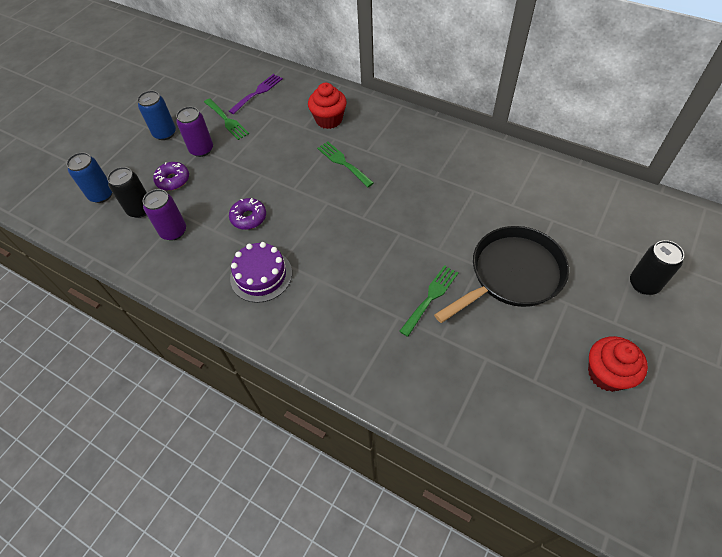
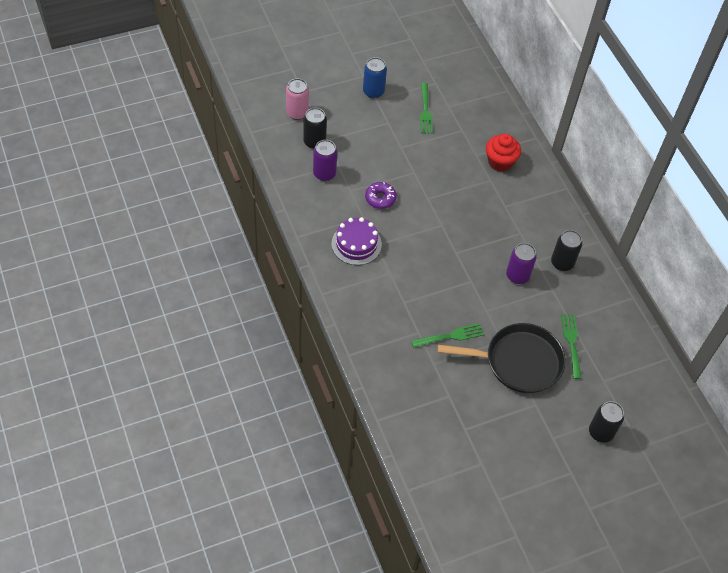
camera: 30 degrees right, 0 degrees up
(101, 195) = (297, 113): blue can -> pink can
(173, 180) = (352, 134): purple donut -> none
(201, 149) = (389, 123): purple can -> purple can (517, 276)
(258, 92) = (467, 102): purple fork -> none
(343, 163) = (479, 203): green fork -> green fork (571, 343)
(458, 164) = (562, 263): none -> black can
(607, 374) = (514, 459): red cupcake -> none

